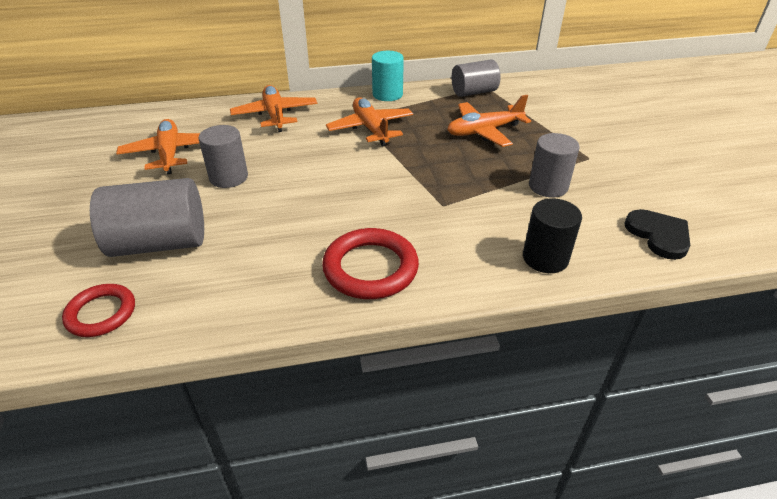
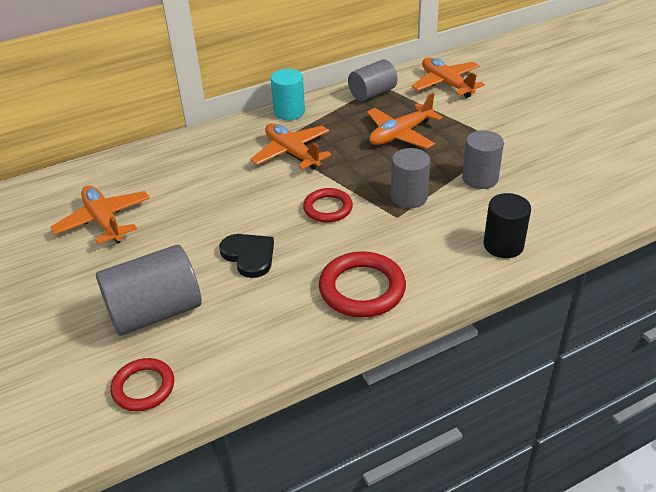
camera: 15 degrees left, 0 degrees up
(229, 177) = (181, 233): grey cylinder -> grey cylinder (409, 197)
(275, 115) = (188, 157): orange plane -> orange plane (446, 84)
(378, 183) = (328, 208): none -> red ring
(658, 235) = (585, 204): black heart -> black heart (249, 256)

